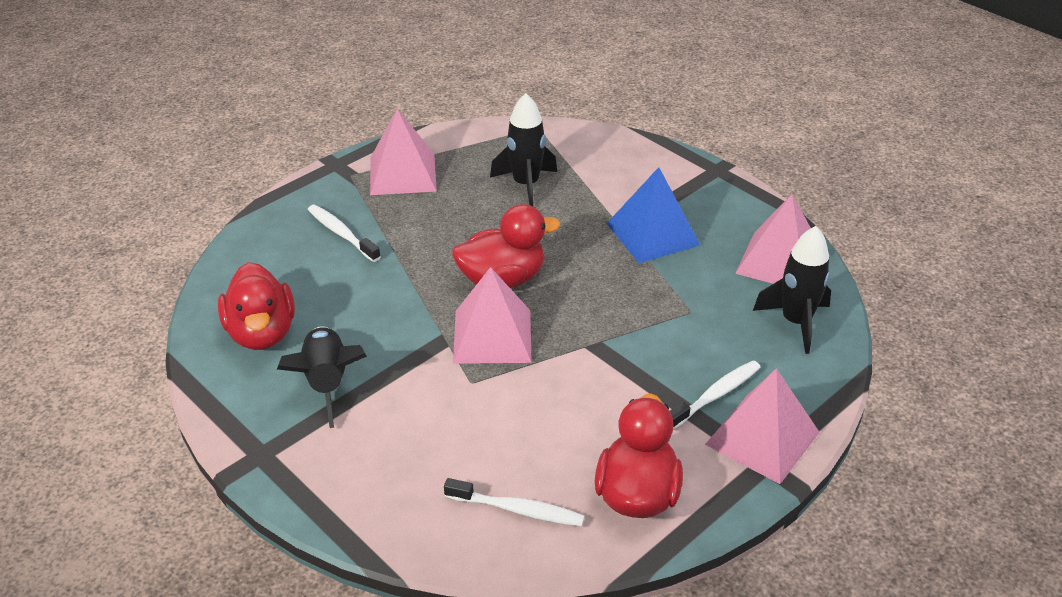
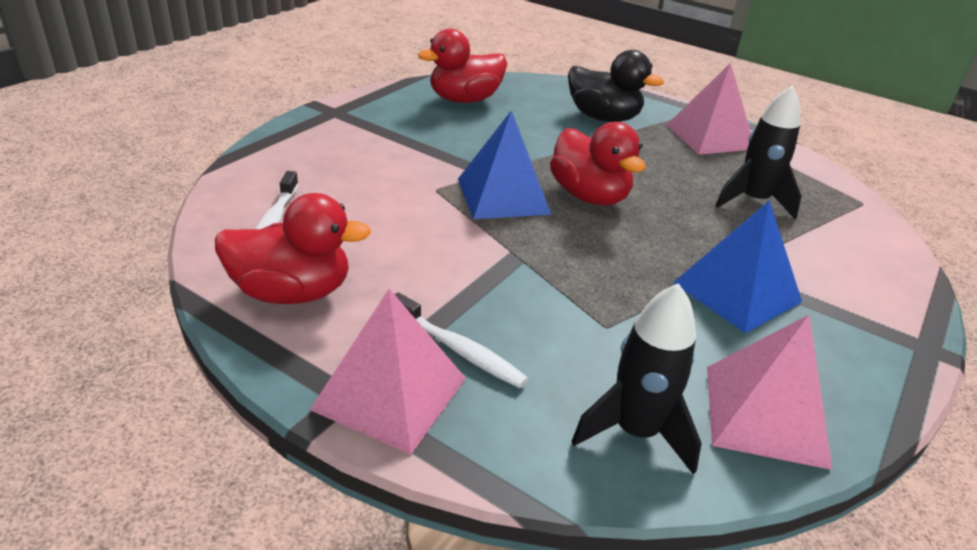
camera: 75 degrees right, 5 degrees down
(327, 383) = (416, 127): black rocket -> none
(341, 233) = (603, 118): white toothbrush -> black duck
(492, 336) = (503, 196): pink pyramid -> blue pyramid

